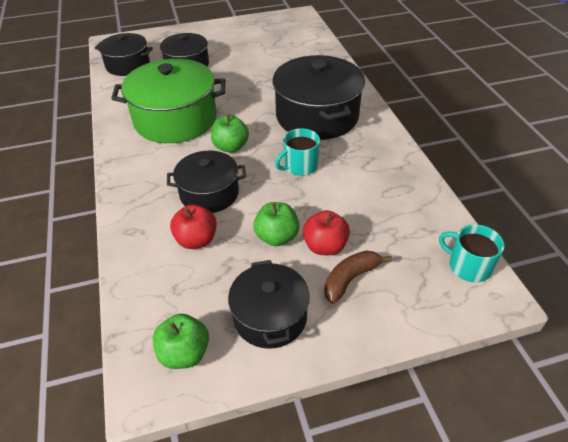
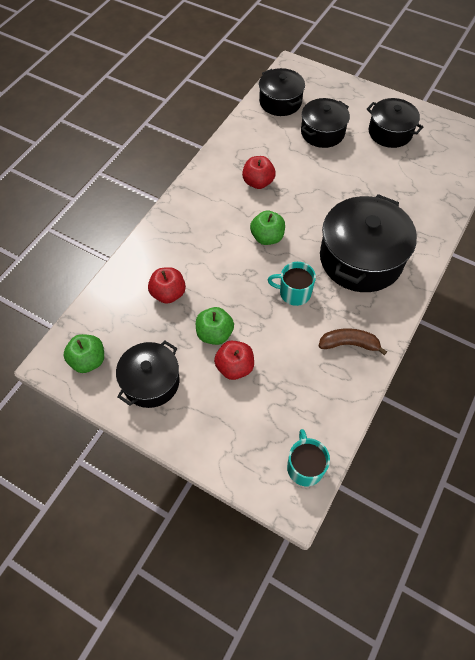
camera: 45 degrees right, 15 degrees up
(175, 119) = (258, 182): green pot -> red apple
(209, 193) = (212, 265): black pot -> black pot (390, 132)
(350, 279) = (222, 403): brown banana -> brown banana (349, 344)

